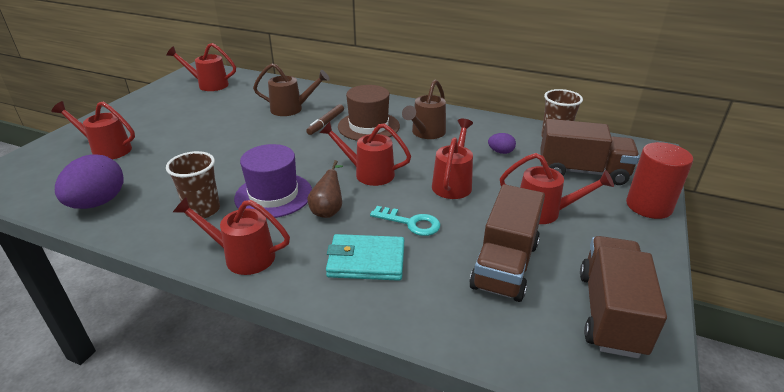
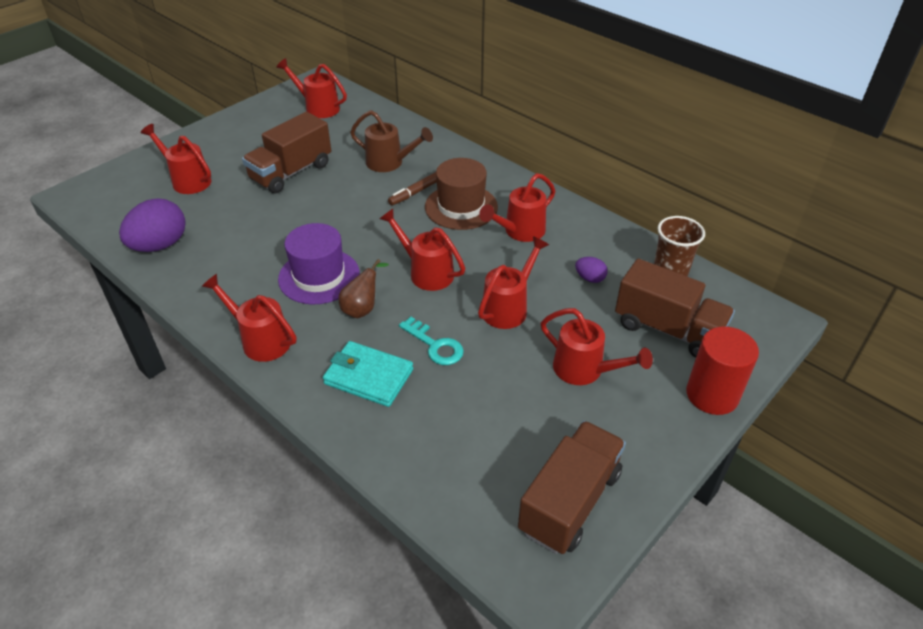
camera: 20 degrees right, 10 degrees up
(202, 210) = (247, 277): brown cup -> none
(426, 133) = (520, 231): brown watering can -> red watering can
(505, 265) = (499, 420): brown truck -> brown truck (291, 172)

